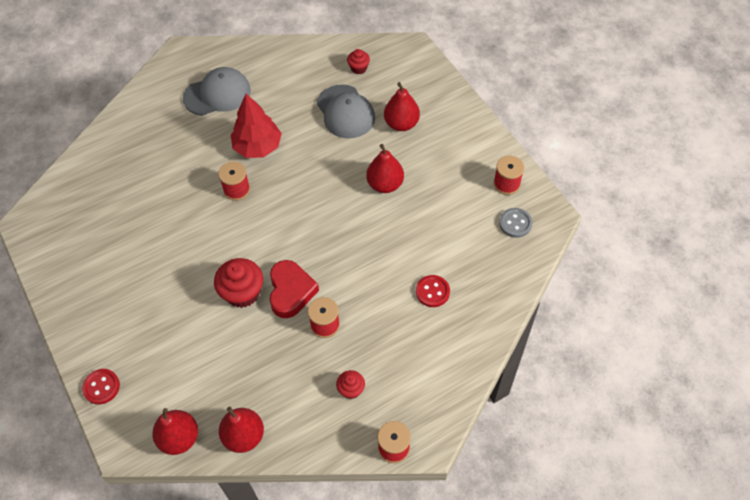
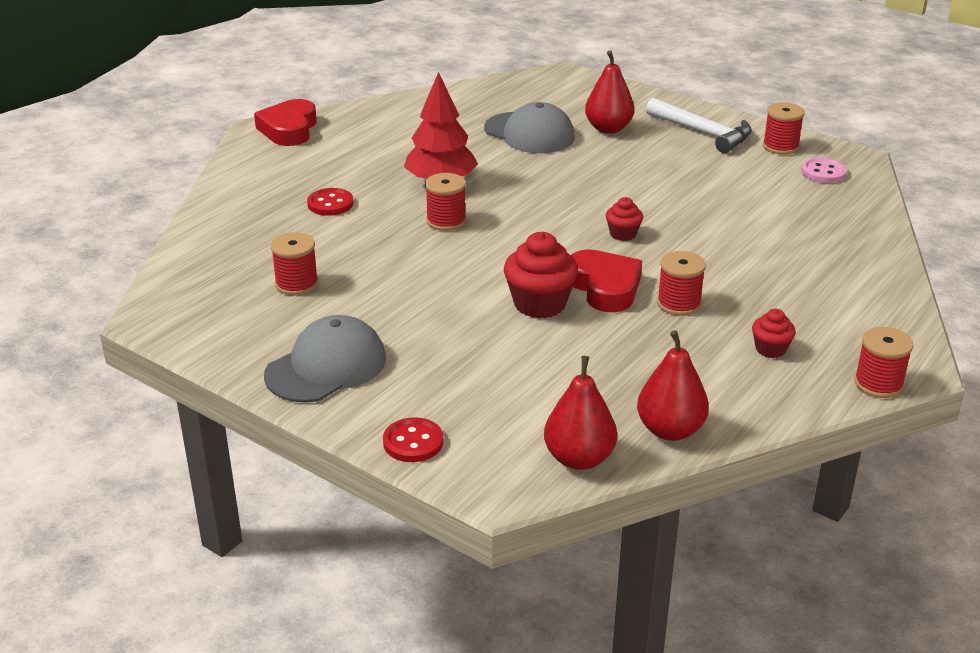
camera: 25 degrees left, 25 degrees down
(117, 221) = (296, 284): none -> red spool
(197, 58) = (289, 129): none -> red heart
(217, 94) = (344, 152): grey cap -> grey cap (326, 366)
(358, 68) = (512, 99): red cupcake -> red cupcake (623, 234)
(385, 184) = (636, 176): red pear -> none
(432, 292) = (784, 245): red button -> red button (330, 204)
(463, 150) = (703, 133): none -> white hammer
(515, 223) = (823, 172): grey button -> pink button

